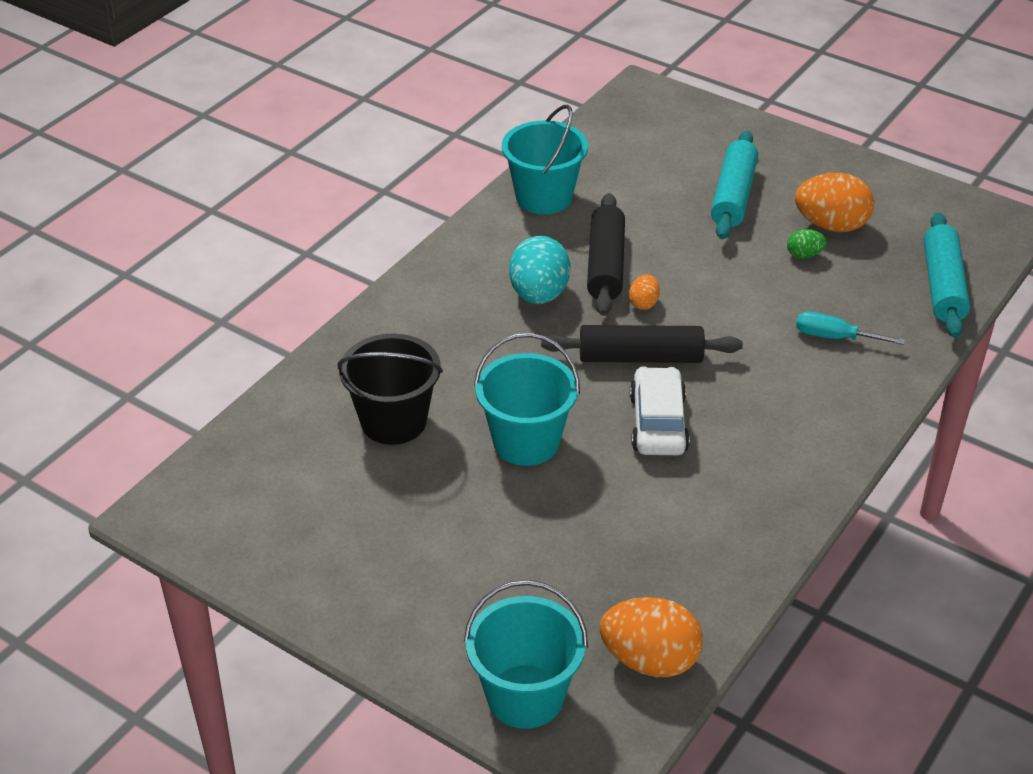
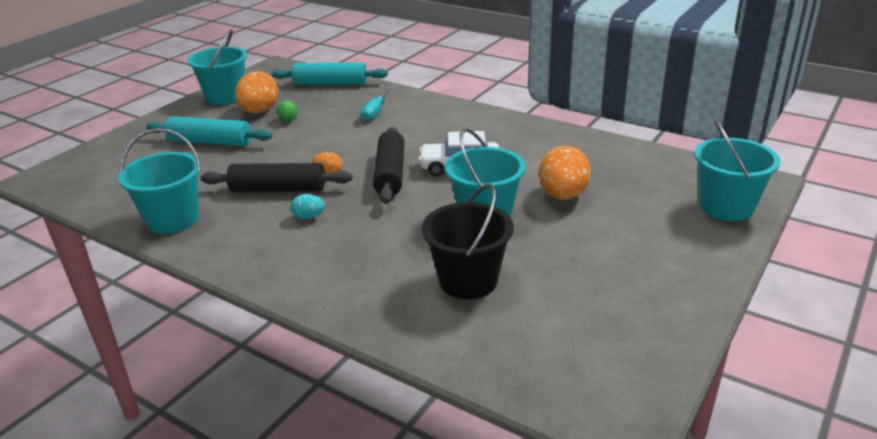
camera: 90 degrees left, 10 degrees down
(539, 295) = (309, 217): turquoise egg -> turquoise egg, size x0.49
(650, 660) = (672, 167): orange egg -> orange egg (563, 195)
(879, 189) = (225, 97): none -> turquoise bucket

